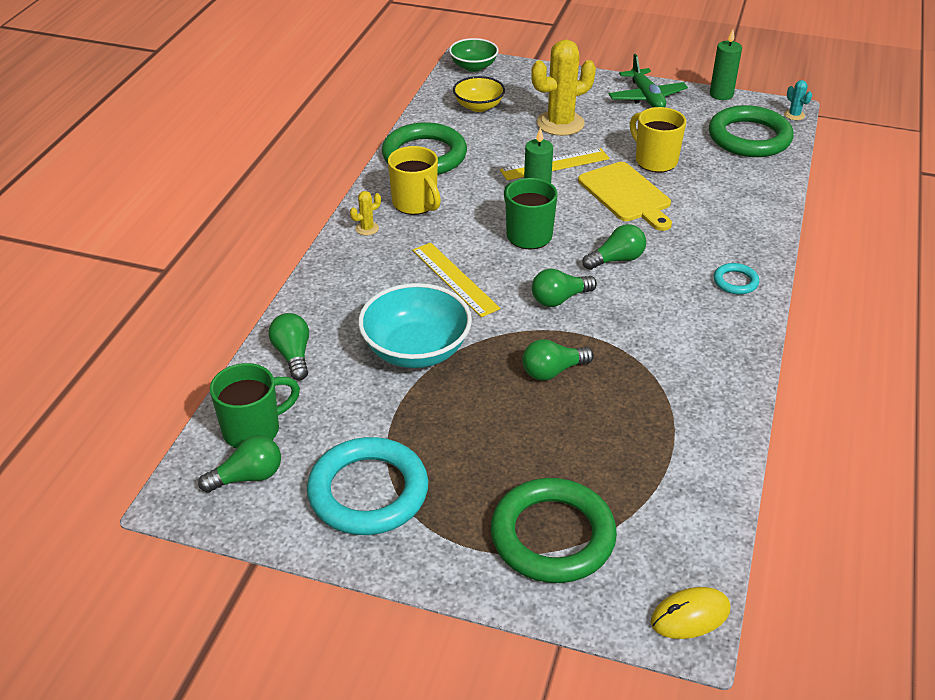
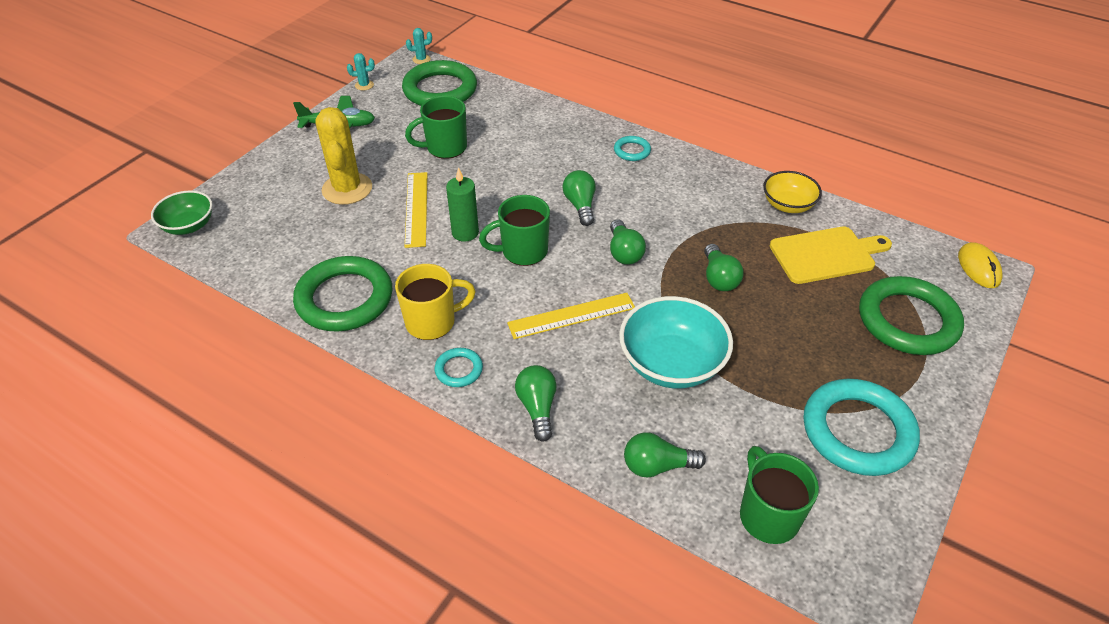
camera: 75 degrees left, 5 degrees up
(248, 477) = (835, 528): green light bulb -> green light bulb (537, 408)
(367, 228) = (459, 370): yellow cactus -> turquoise ring
(478, 106) = (275, 238): yellow bowl -> yellow bowl (788, 205)
(626, 195) = (488, 177): yellow cutting board -> yellow cutting board (826, 255)
(654, 161) = (445, 148): yellow mug -> green mug
(721, 94) = (364, 85): green candle -> turquoise cactus

